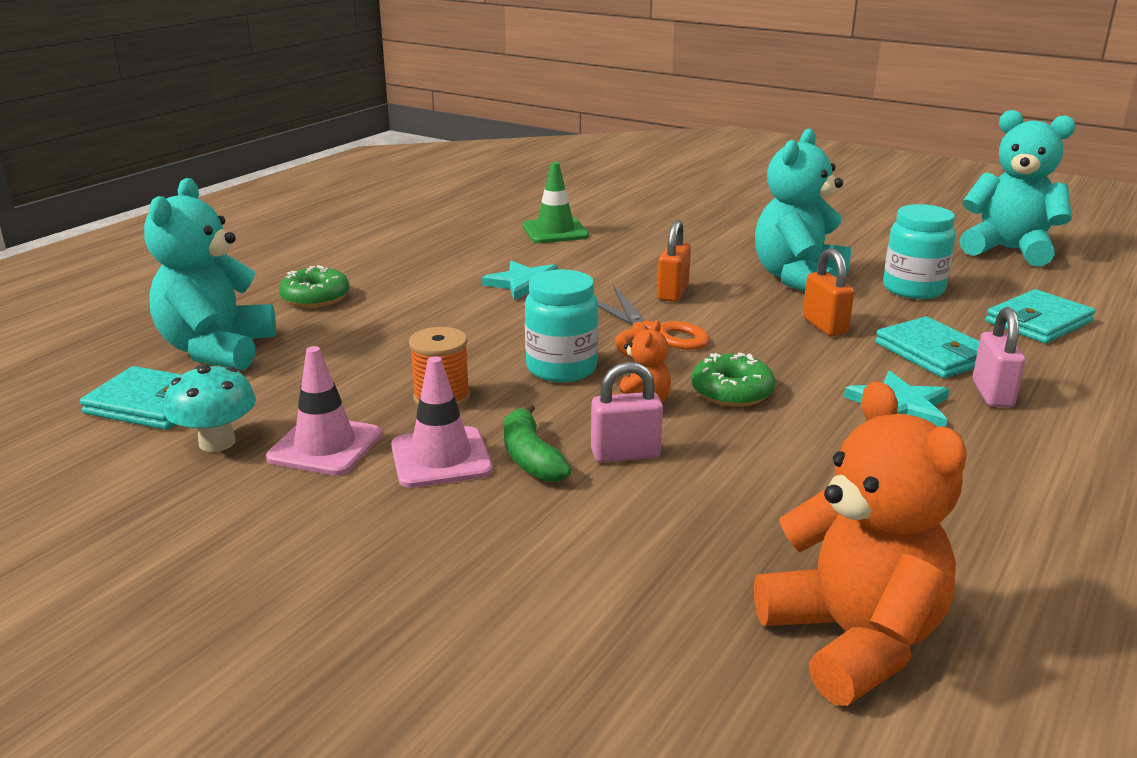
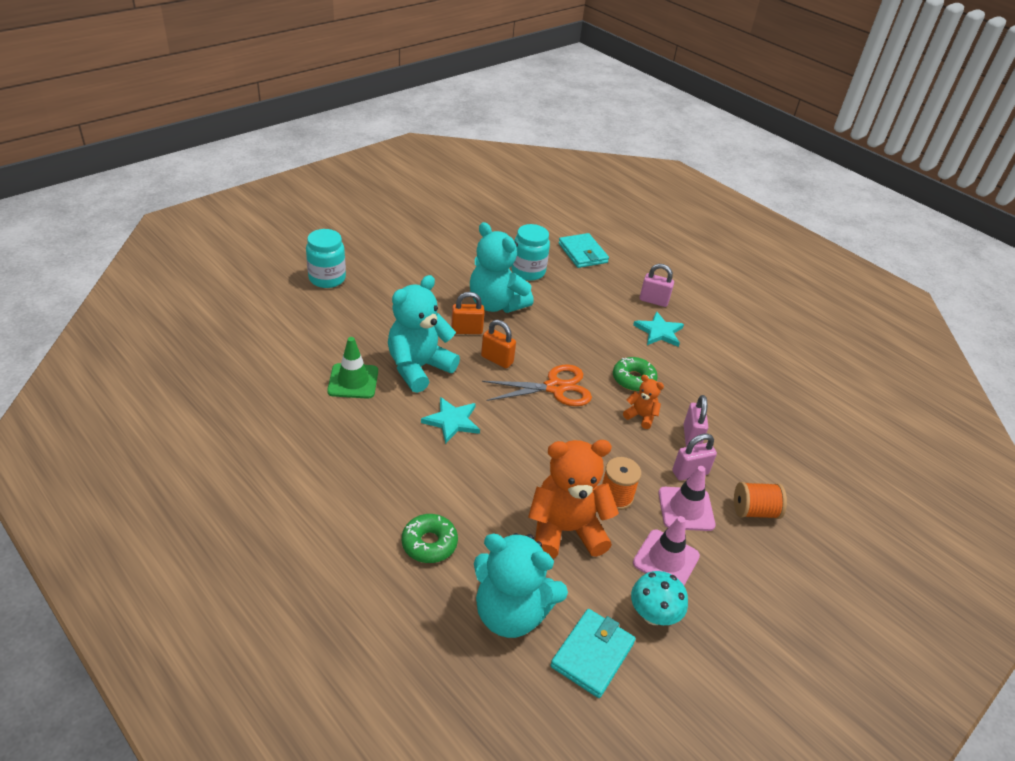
camera: 80 degrees left, 15 degrees up
(466, 529) = (754, 511): none -> orange spool
(530, 457) = (690, 472): green banana -> pink padlock
(561, 368) = (590, 436): turquoise jar -> turquoise jar (327, 278)
(824, 326) = (565, 320): orange padlock -> orange padlock (466, 330)
(853, 640) = (830, 415): orange teddy bear -> orange teddy bear (565, 530)
(933, 353) = (607, 299): turquoise wallet -> none
(1008, 250) = (487, 218): turquoise teddy bear -> turquoise teddy bear (419, 368)

